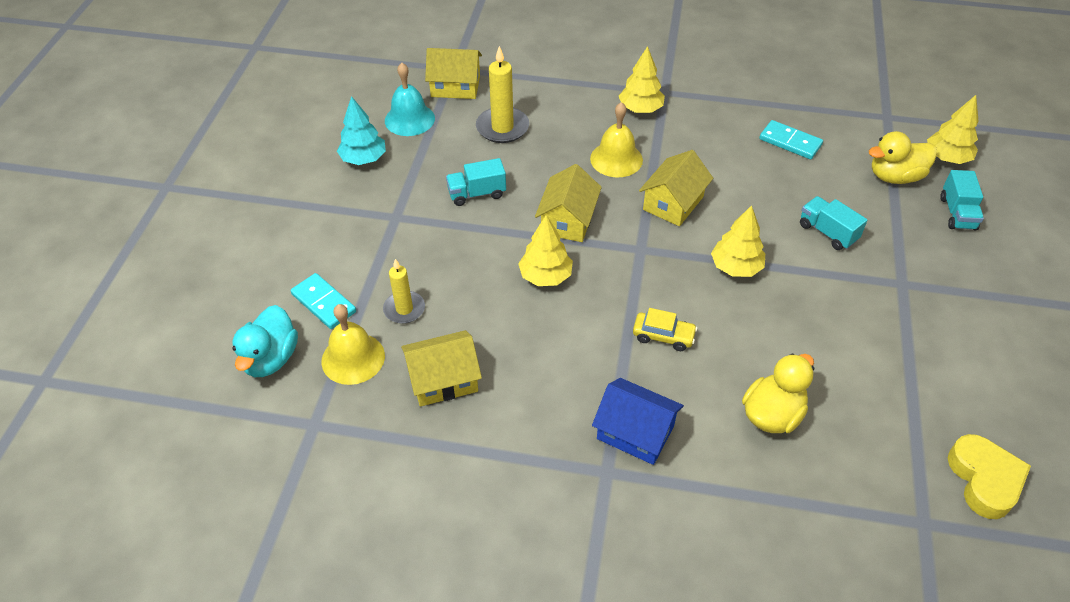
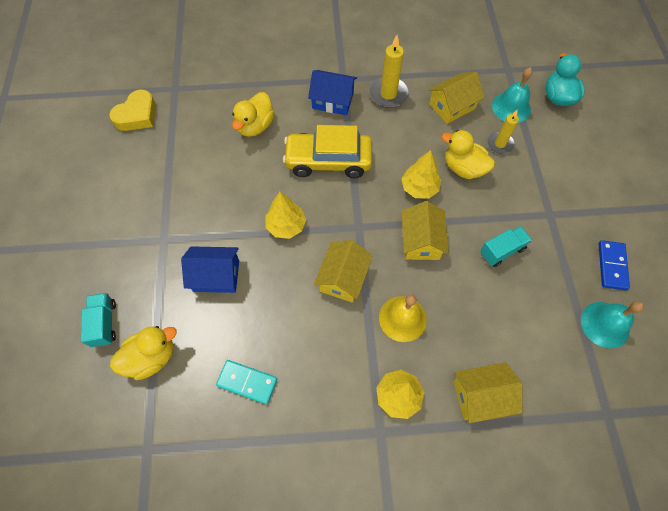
camera: 165 degrees right, 15 degrees up
(323, 303) = (552, 137): turquoise domino -> none
(353, 358) = (511, 107): yellow bell -> turquoise bell
(363, 159) = (612, 266): turquoise tree -> blue domino
(455, 86) = (590, 384): yellow house -> yellow house (481, 395)
(474, 288) = (463, 168): none -> yellow duck
(502, 127) = (517, 334): yellow candle -> yellow candle (388, 94)
(663, 336) = (328, 161): yellow car -> yellow car, size x2.11
(827, 232) = (216, 276): turquoise truck -> blue house
(947, 158) = (97, 396): yellow tree -> none
(984, 480) = (137, 115): yellow heart -> yellow heart turned 120 degrees counterclockwise

